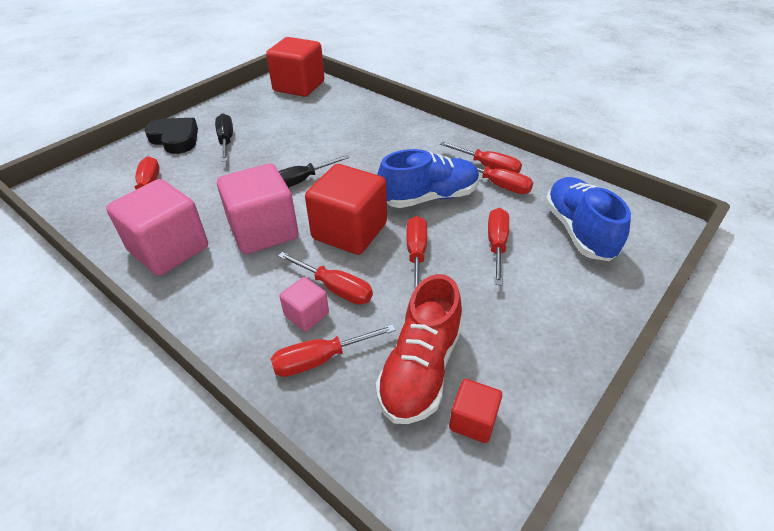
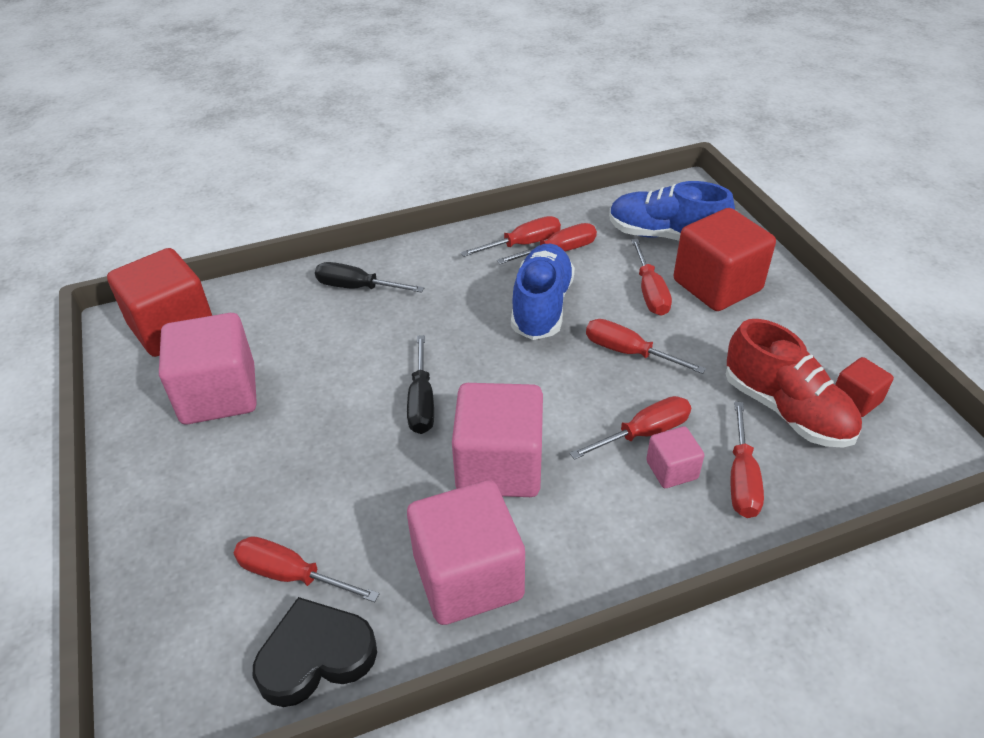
camera: 60 degrees left, 0 degrees up
(175, 139) = (176, 512): black heart -> black heart (316, 656)
(226, 140) = (244, 450): black screwdriver -> black screwdriver (356, 287)
(260, 118) = (219, 394): none -> pink cube
(349, 231) = (555, 389): red cube -> red cube (717, 285)
(496, 244) = (650, 292): red screwdriver -> red screwdriver turned 135 degrees counterclockwise

